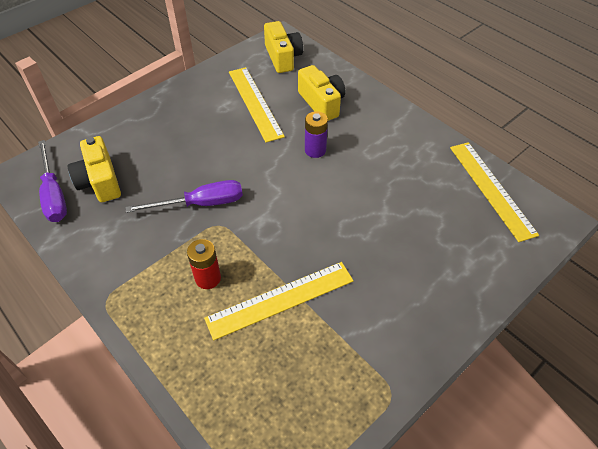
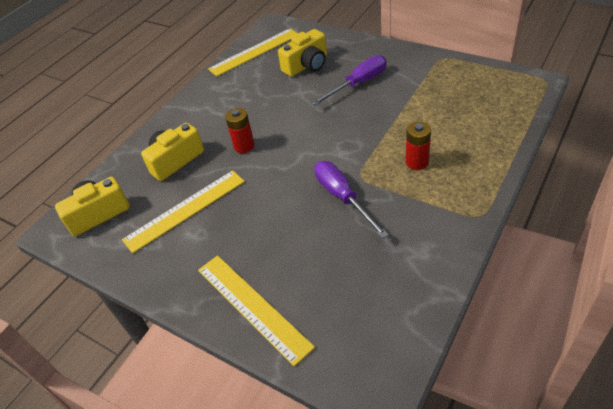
camera: 100 degrees left, 5 degrees down
(54, 194) = (391, 329): purple screwdriver -> purple screwdriver (358, 83)
(100, 181) = (352, 294): yellow camera -> yellow camera (307, 65)
(280, 299) = (409, 118): yellow ruler -> yellow ruler (252, 306)
(315, 150) = (244, 146): purple battery -> red battery

